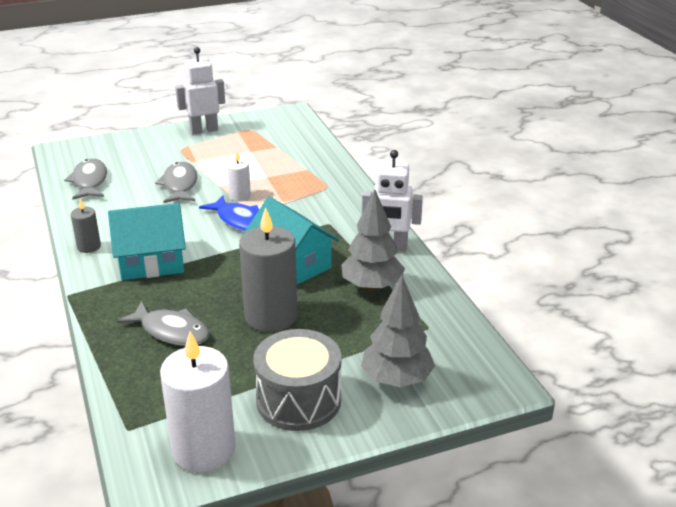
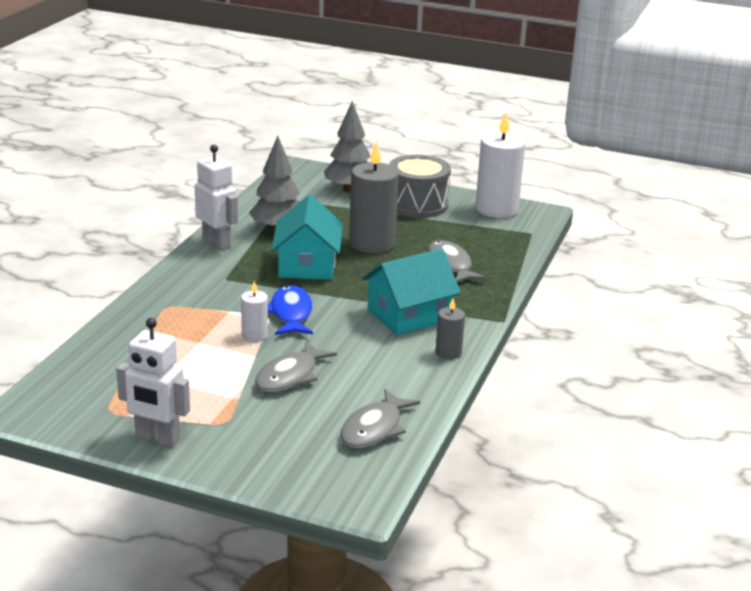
camera: 140 degrees left, 5 degrees down
(151, 261) = (409, 315): turquoise house -> turquoise house turned 60 degrees counterclockwise

